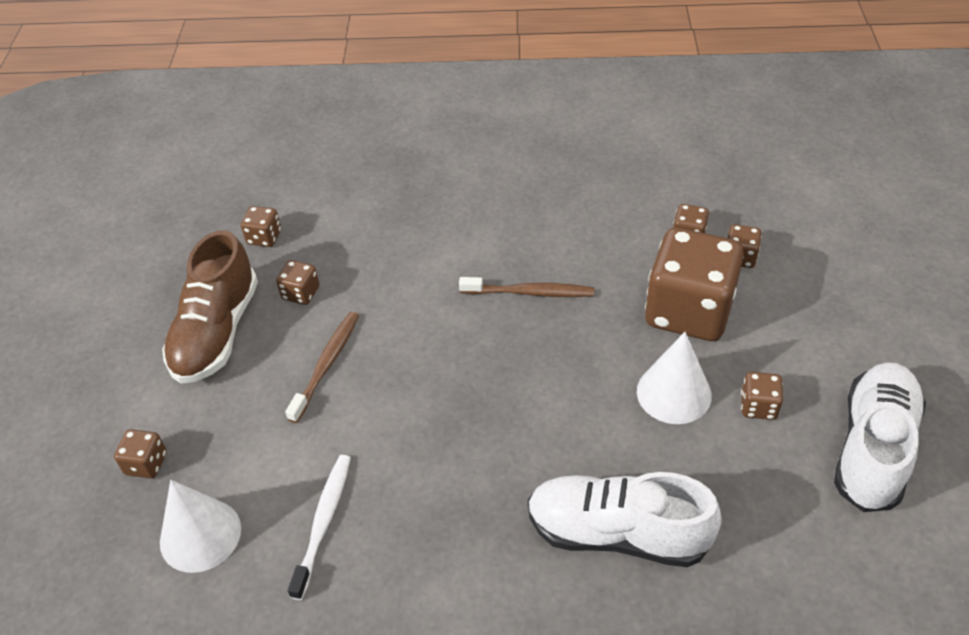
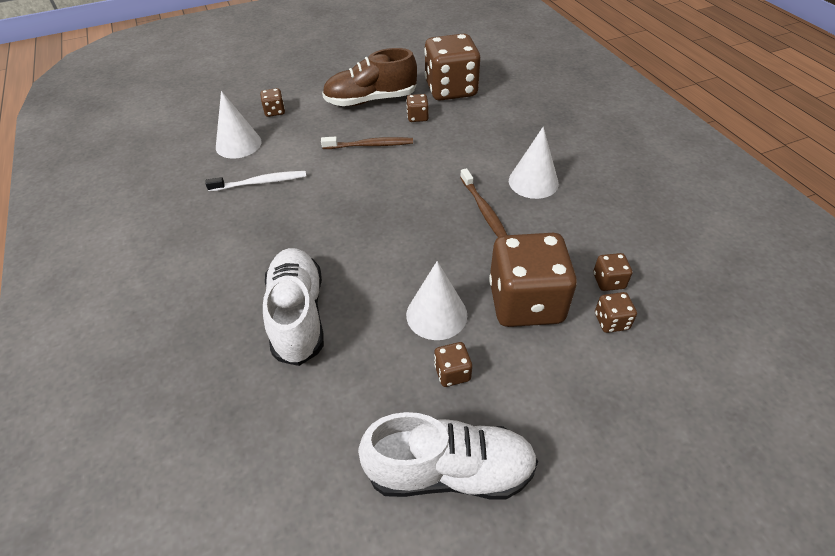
camera: 65 degrees right, 0 degrees up
(264, 237) = (451, 89): brown dice -> brown dice, size x2.39
(507, 231) = (533, 182): none -> white cone

